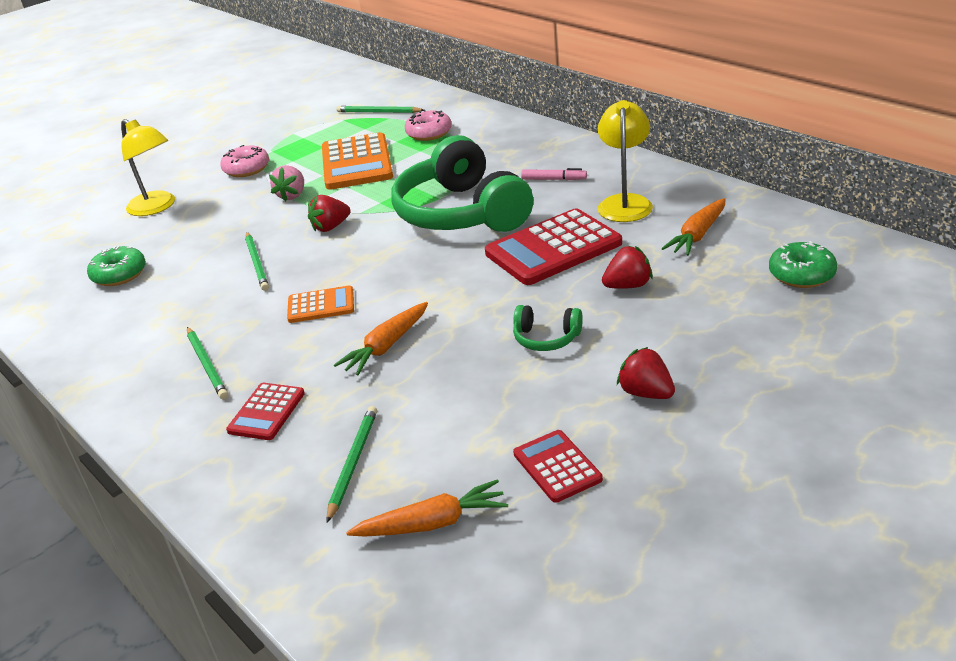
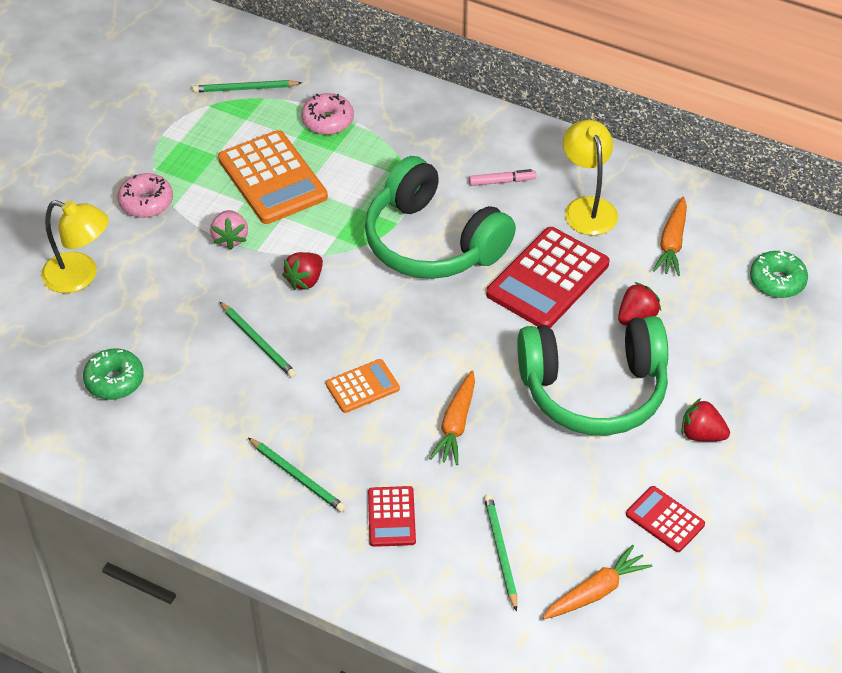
camera: 25 degrees left, 15 degrees up
(546, 338) = (594, 390): green headphones -> green headphones, size x2.44

